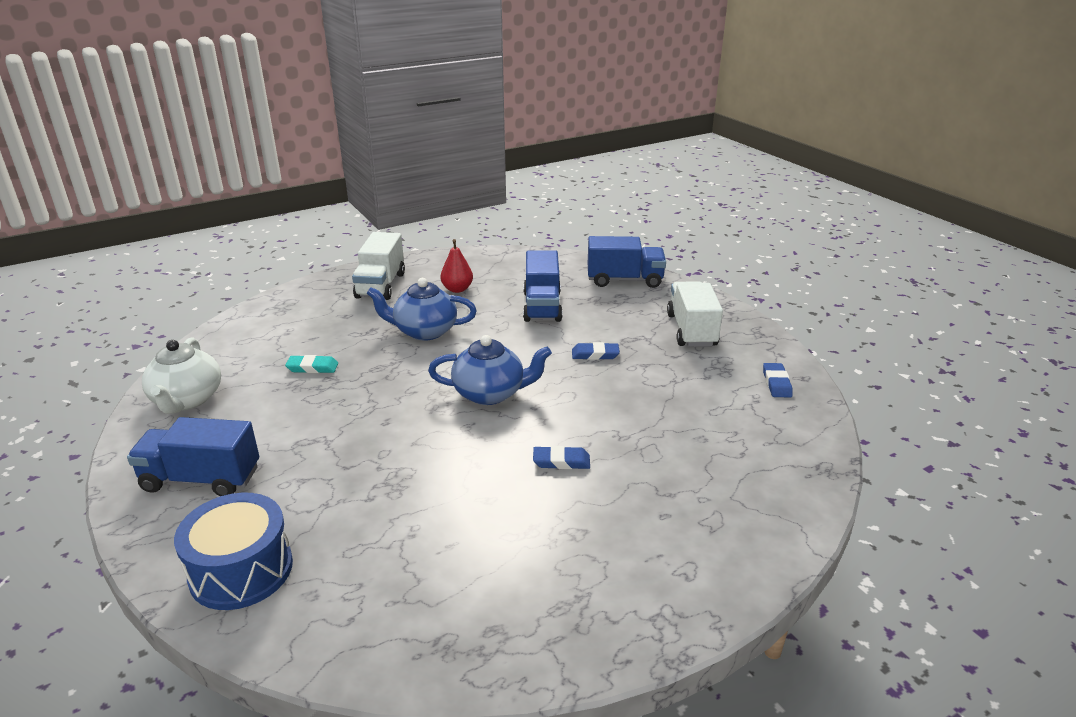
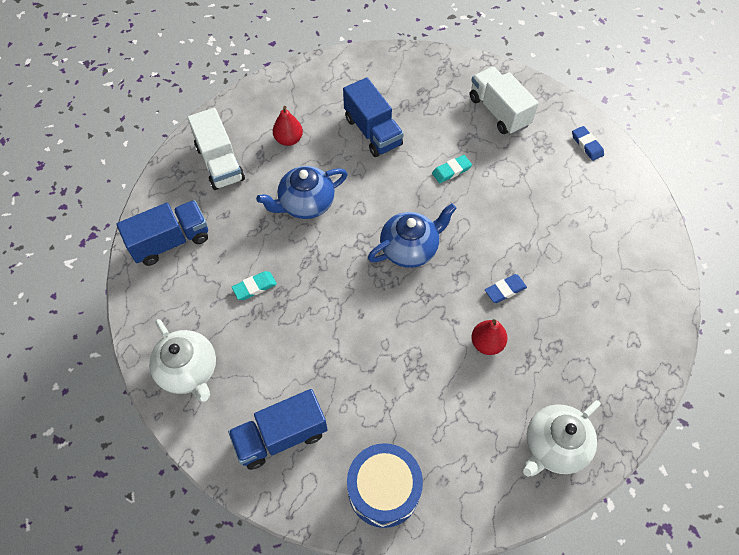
camera: 30 degrees left, 30 degrees up
(478, 627) = (554, 446): none -> white teapot
(493, 496) = (487, 343): none -> red pear
(595, 354) = (451, 171): blue eraser -> turquoise eraser
(624, 280) = (411, 70): blue truck -> blue truck (170, 241)

